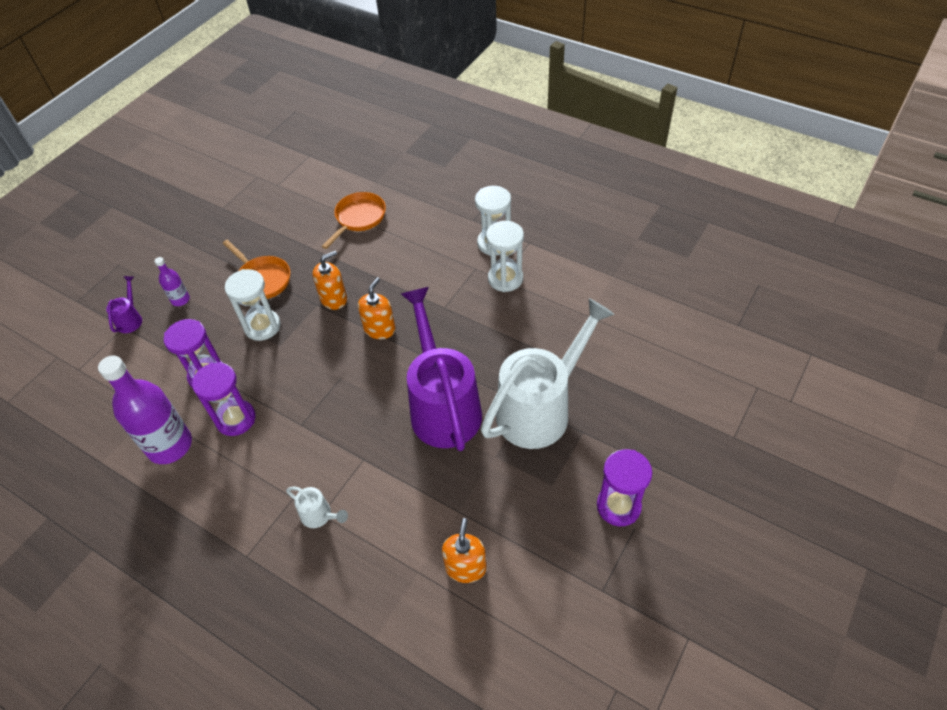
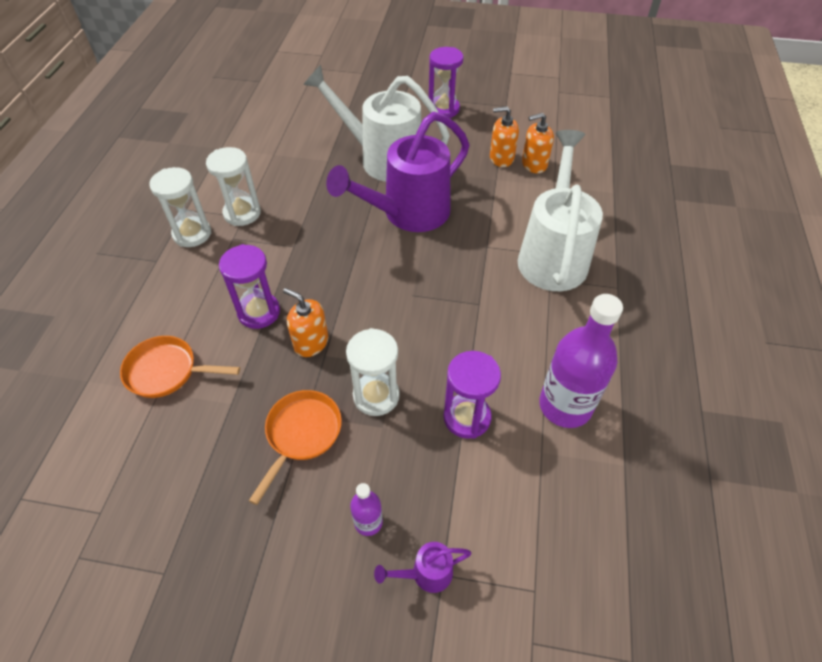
camera: 115 degrees left, 0 degrees up
(236, 419) = (503, 361): purple hourglass -> purple hourglass (259, 312)
(320, 516) = (553, 254): white watering can -> white watering can, size x2.49
(379, 329) = (339, 286): orange soap dispenser -> orange soap dispenser (501, 158)

